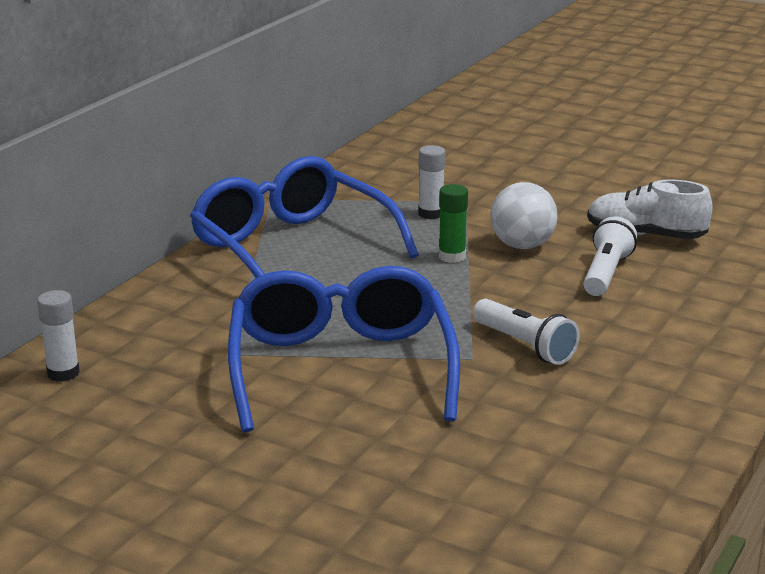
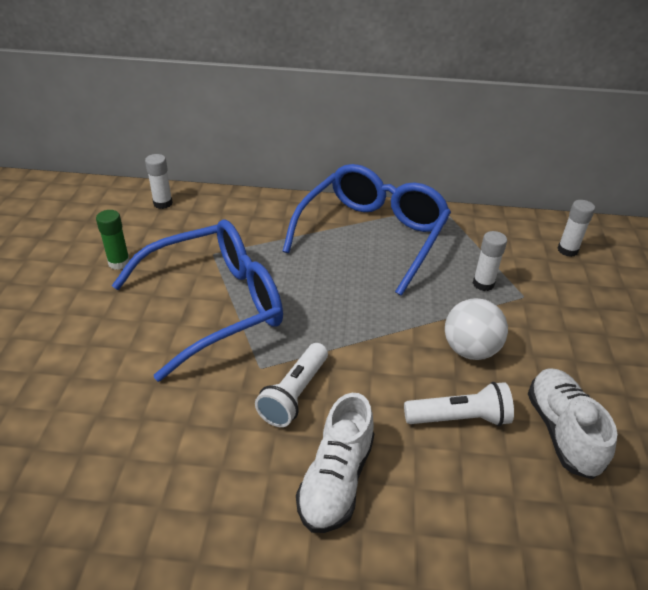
camera: 65 degrees right, 15 degrees up
(413, 162) = (567, 250): none -> white glue stick
(452, 256) = (418, 314): green glue stick -> green glue stick (119, 263)
(647, 346) = (336, 480): none -> white shoe

